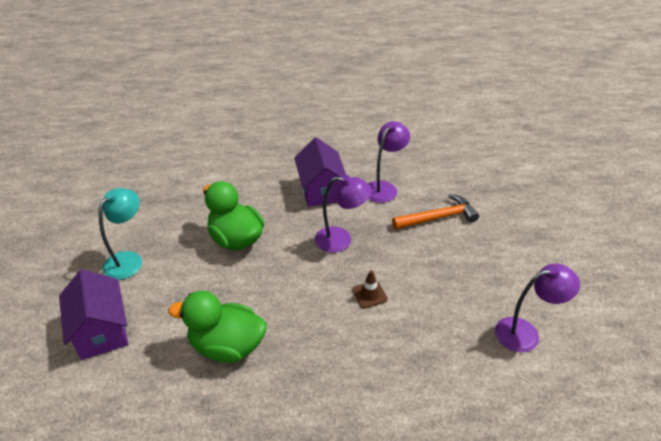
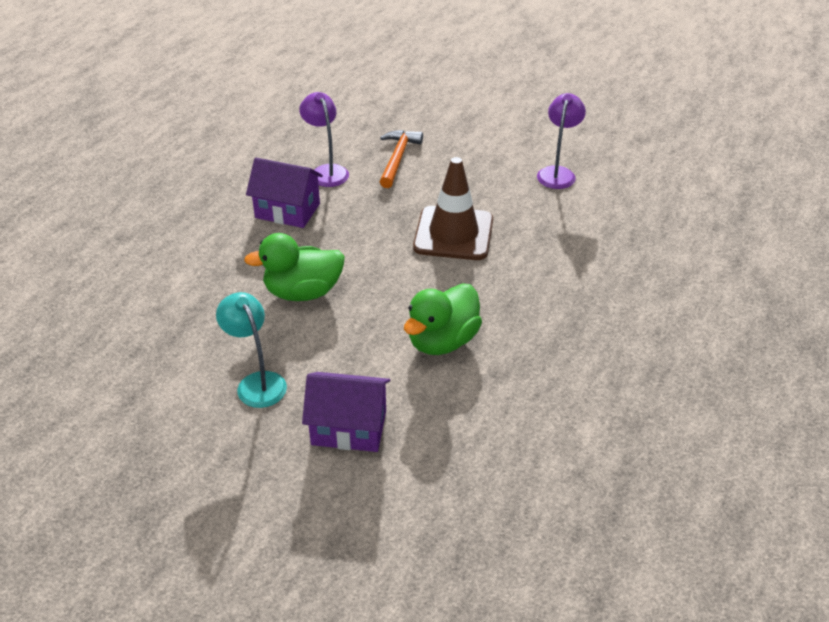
camera: 60 degrees left, 0 degrees up
(341, 240) = (372, 224): purple lamp -> none
(369, 294) = (453, 234): brown traffic cone -> brown traffic cone, size x2.49

